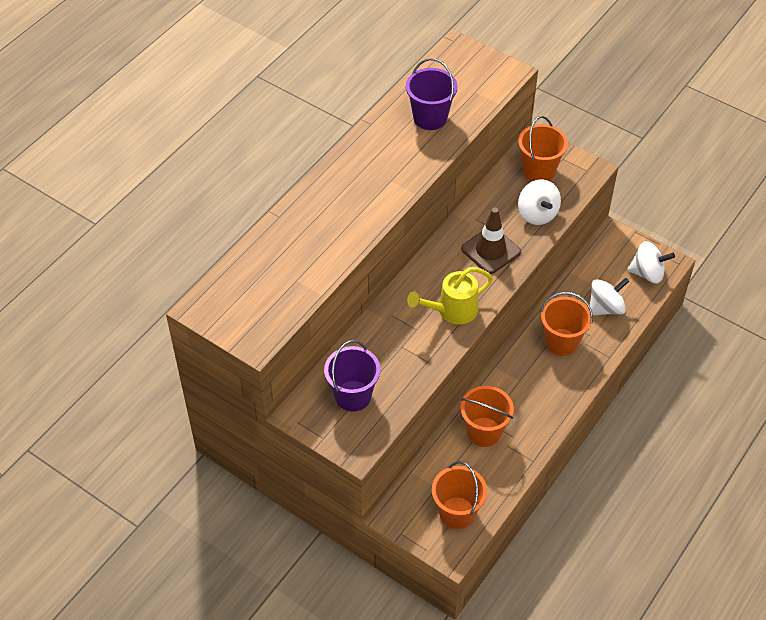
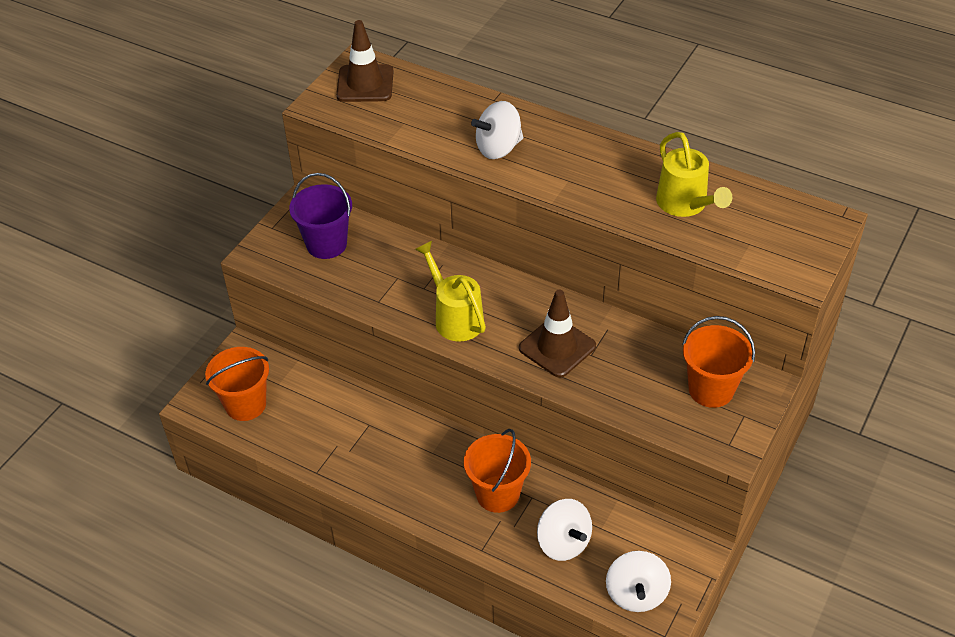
camera: 85 degrees right, 5 degrees down
(234, 305) = (365, 84): none -> brown traffic cone
(430, 118) = (686, 205): purple bucket -> yellow watering can
(484, 432) = (354, 422): orange bucket -> none
(537, 214) = (631, 391): white spinning top -> white spinning top (498, 148)

